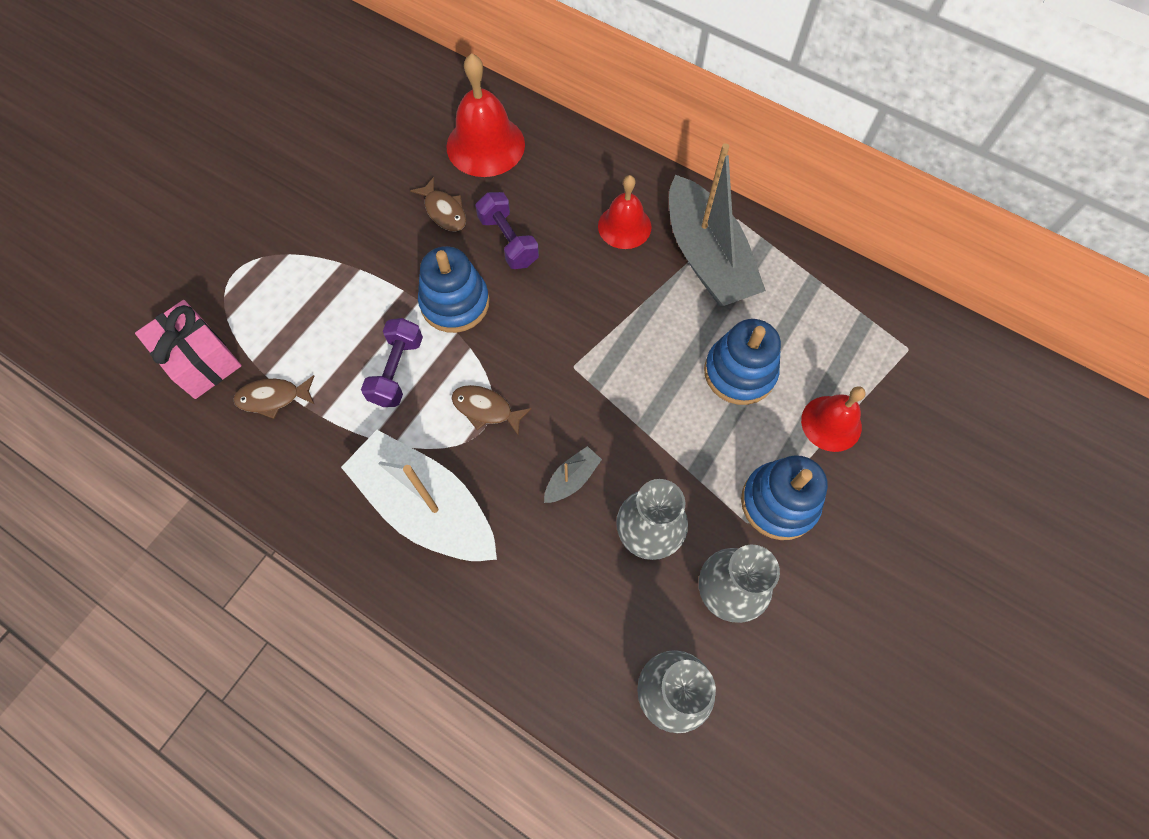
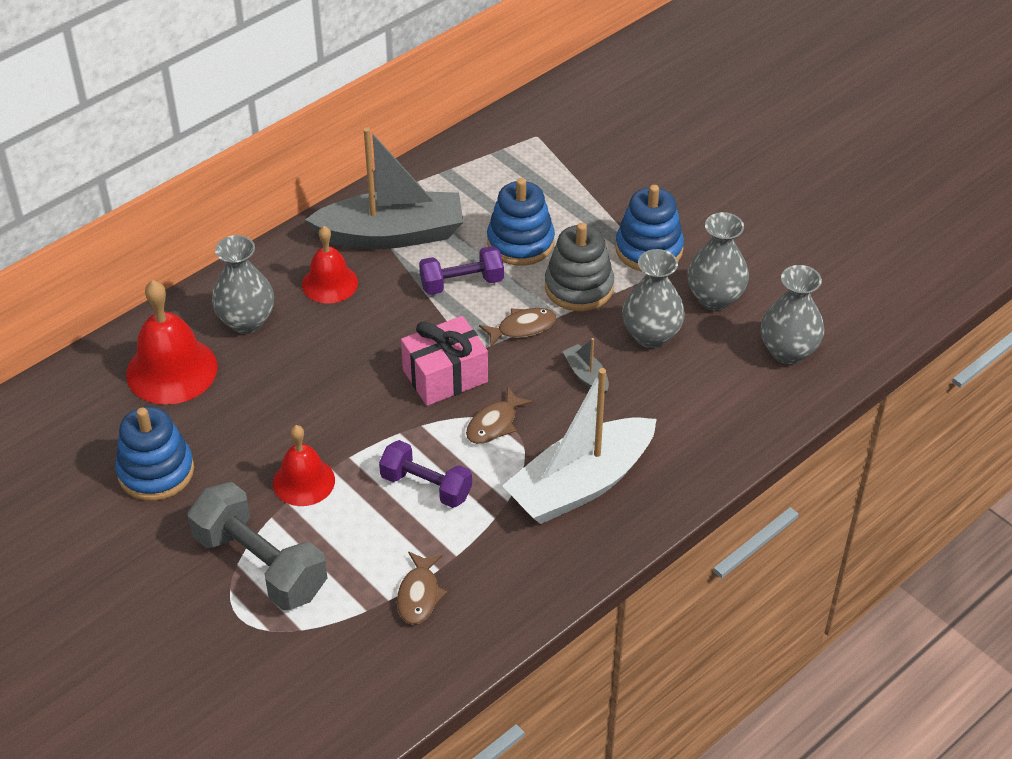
camera: 75 degrees left, 20 degrees down
(200, 360) = (346, 658): pink gift -> pink gift (445, 376)
(289, 270) = (260, 565): none -> grey dumbbell
(444, 211) = (244, 419): brown fish -> brown fish (522, 328)
(455, 303) = (364, 428): blue stacking toy -> blue stacking toy (156, 471)
(508, 241) = (307, 373): purple dumbbell -> purple dumbbell (461, 283)
(557, 179) = (246, 321): none -> grey vase
(695, 443) = (579, 287): none -> grey stacking toy
(831, 423) = (588, 200): red bell -> red bell (304, 481)

